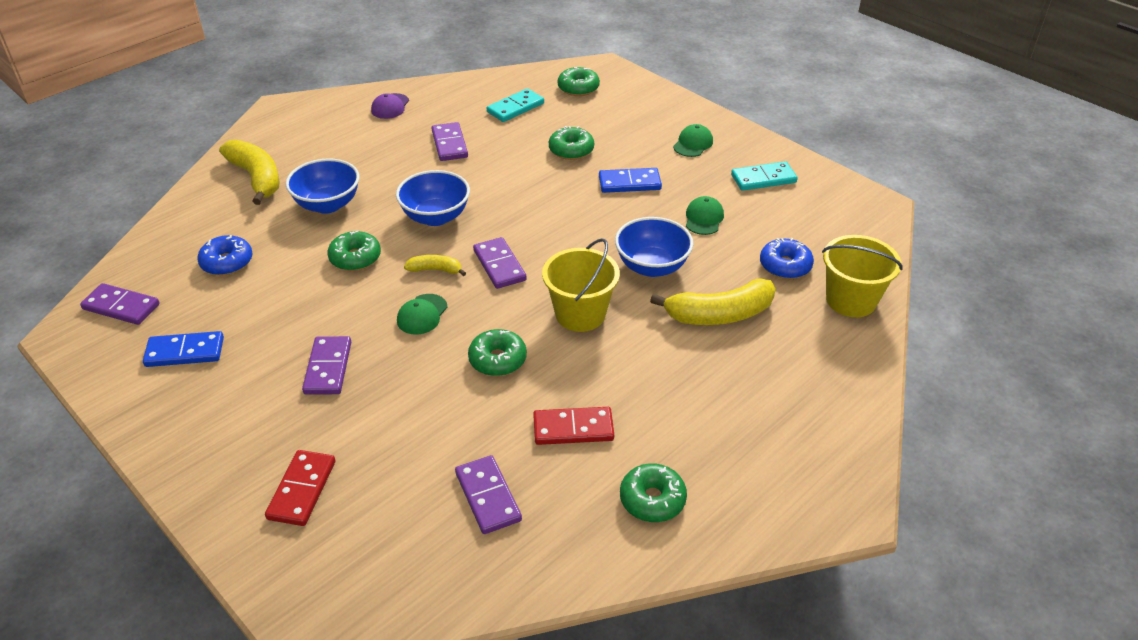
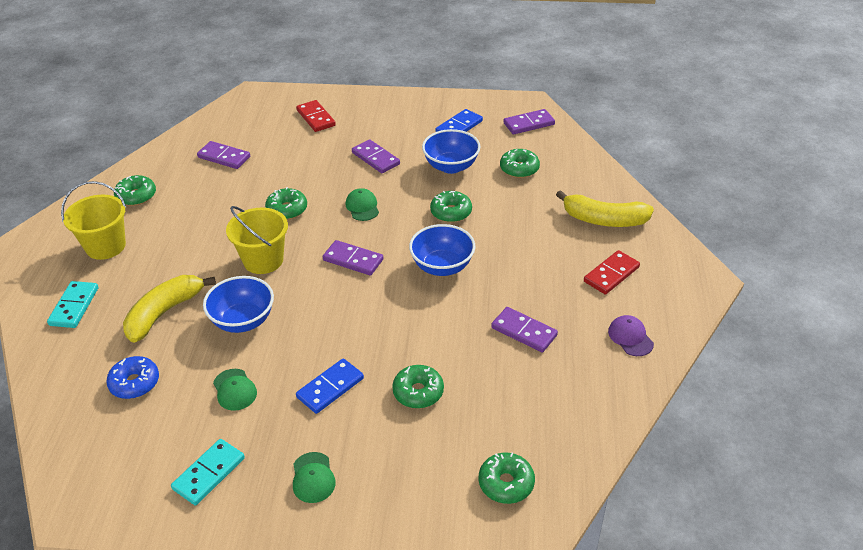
camera: 140 degrees right, 0 degrees up
(227, 262) = (519, 169): blue donut -> green donut
(327, 204) = (526, 231): blue bowl -> blue bowl (451, 166)
(435, 270) = (391, 234): yellow banana -> none
(515, 108) = (528, 410): turquoise domino -> turquoise domino (74, 306)
(573, 429) = (207, 202): red domino -> red domino (611, 274)
(851, 300) = (64, 382): yellow bucket -> yellow bucket (105, 246)

